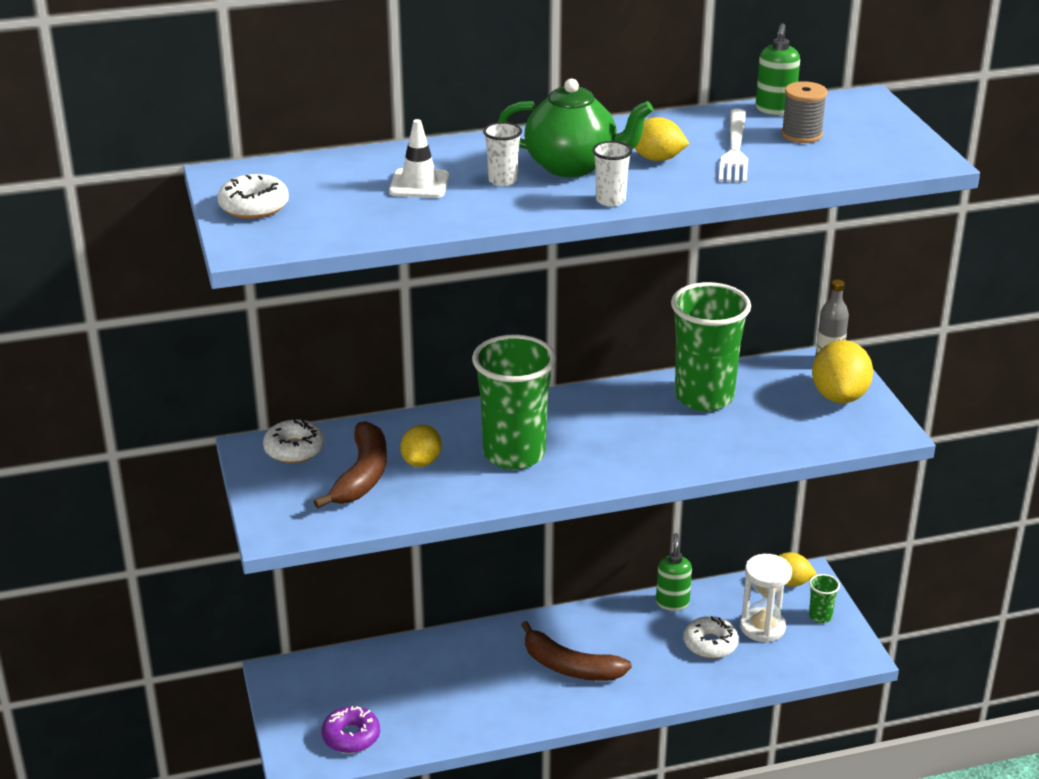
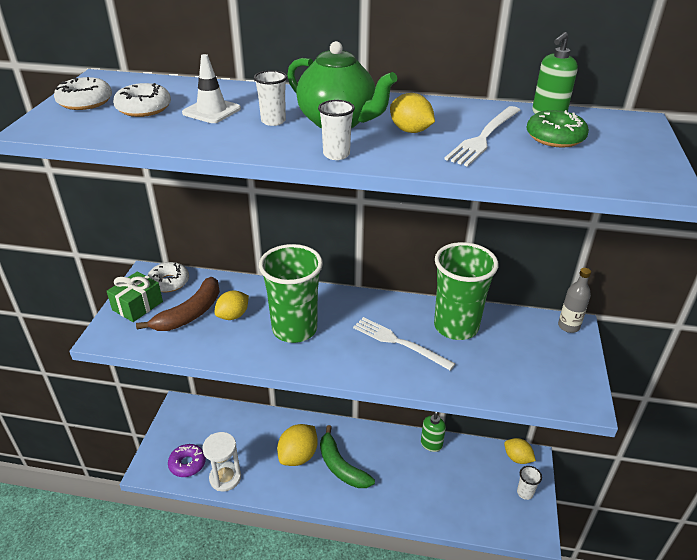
camera: 25 degrees right, 5 degrees up
(281, 487) = (137, 306): none -> green gift
(570, 667) = (341, 466): brown banana -> green banana
(651, 432) = (399, 342): none -> white fork
(710, 644) = (438, 485): white donut -> white donut (144, 108)
(762, 627) = (480, 485): white hourglass -> white hourglass (225, 478)
(801, 134) = (555, 137): grey spool -> green donut
(820, 616) = (525, 493): green cup -> white cup
(839, 396) = (560, 358): yellow lemon -> yellow lemon (298, 456)

